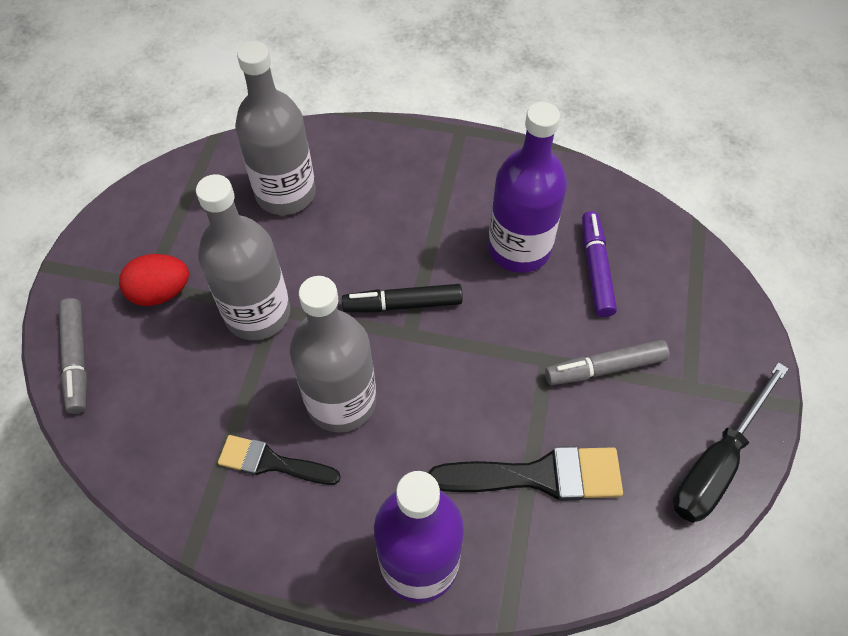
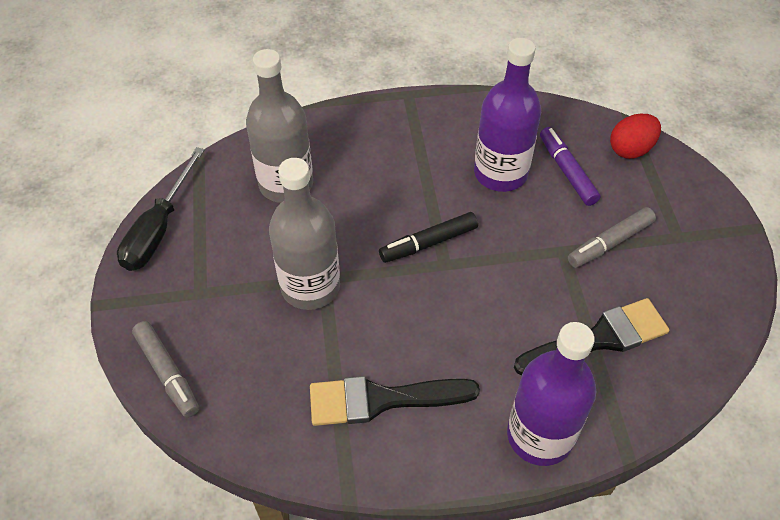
camera: 20 degrees left, 5 degrees down
(161, 292) = (216, 295): red egg -> red egg (630, 149)
(272, 462) = (382, 399): black brush -> black brush, size x1.55
(341, 401) = (416, 333): grey bottle -> none
(717, 462) = (724, 286): black screwdriver -> black screwdriver (159, 228)

